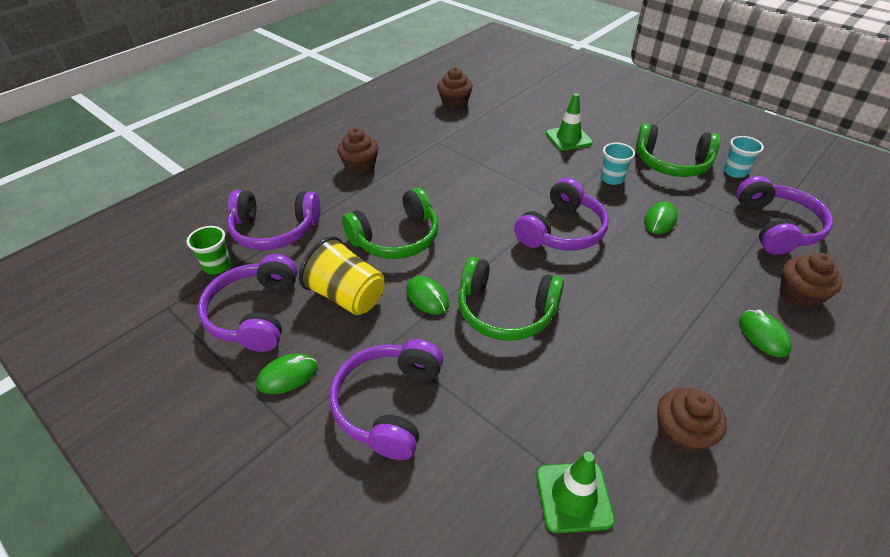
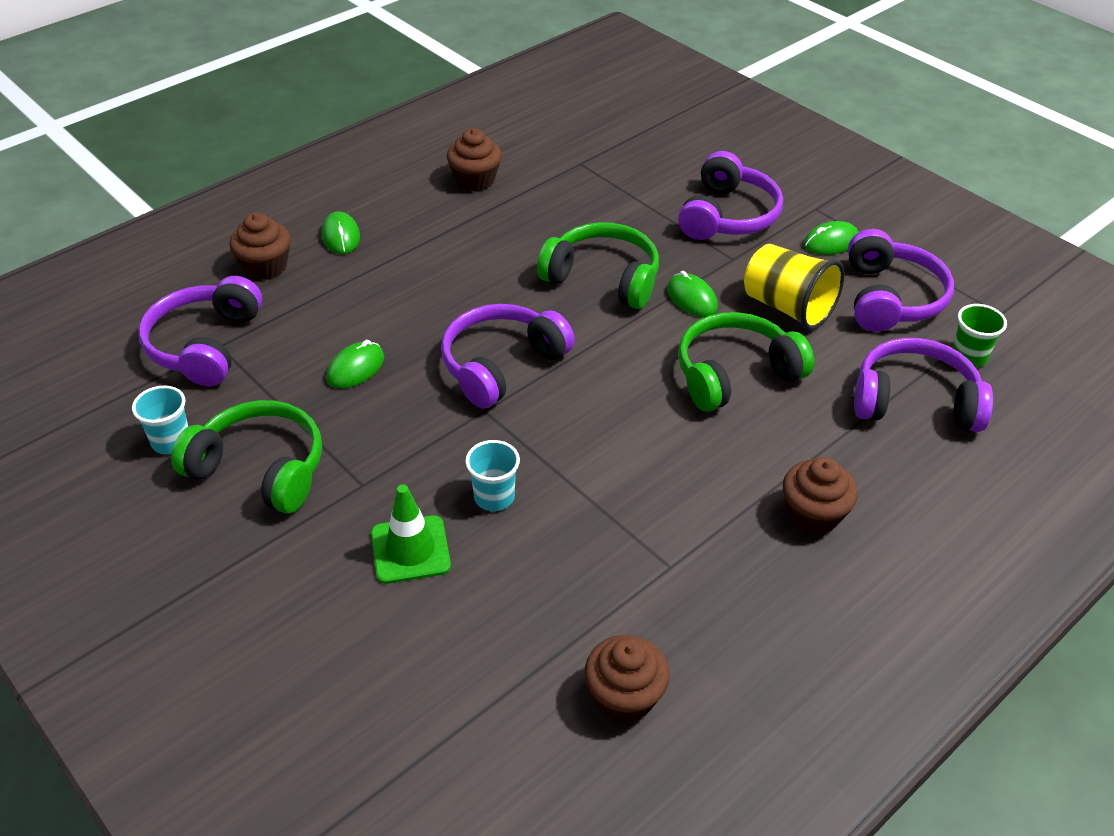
camera: 175 degrees left, 0 degrees up
(573, 497) = (579, 157): green traffic cone -> none
(612, 179) = (381, 446): turquoise cup -> turquoise cup (494, 497)

